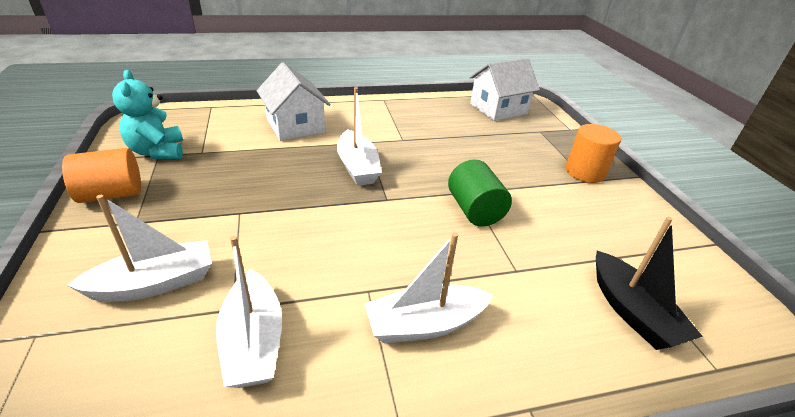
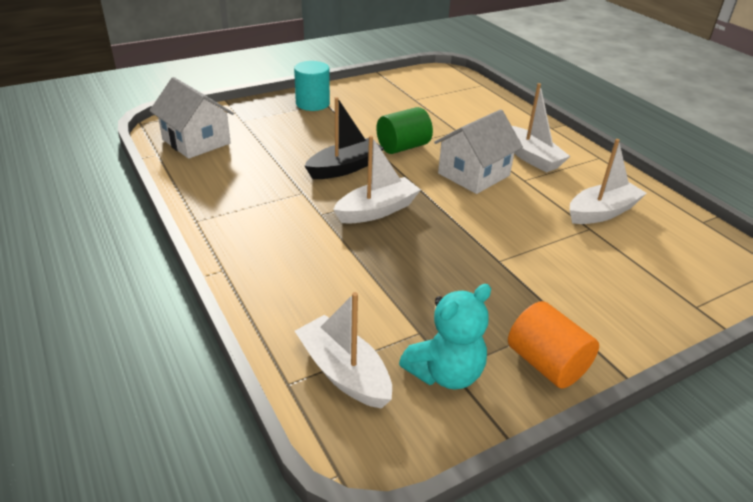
camera: 105 degrees left, 0 degrees up
(155, 283) = (608, 272): white boat -> white boat (344, 372)
(295, 126) = (310, 275): white house -> white house (473, 174)
(584, 172) = (312, 104): orange cylinder -> turquoise cylinder
(632, 312) = (462, 100): black boat -> black boat (344, 168)

